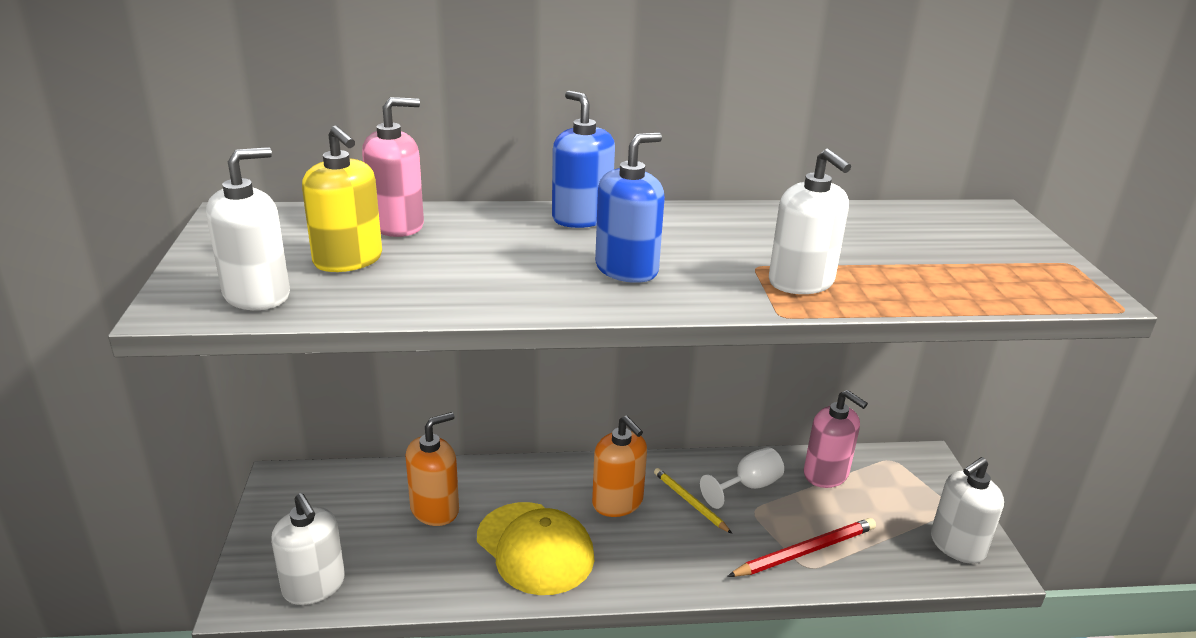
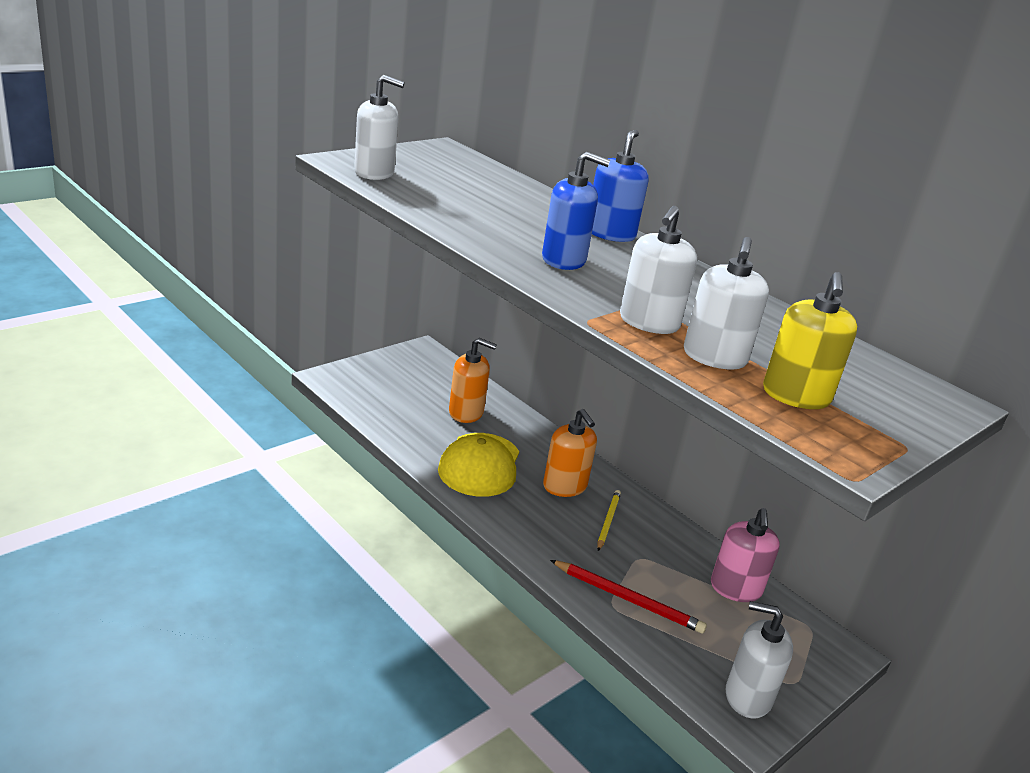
camera: 50 degrees right, 0 degrees up
(314, 586) = (360, 395): white soap dispenser -> white soap dispenser (714, 357)
(348, 260) = (443, 184): yellow soap dispenser -> yellow soap dispenser (796, 396)
(397, 225) = (504, 186): pink soap dispenser -> none
(617, 502) = (565, 486): orange soap dispenser -> orange soap dispenser turned 45 degrees counterclockwise
(748, 486) = (663, 547): white goblet -> none

